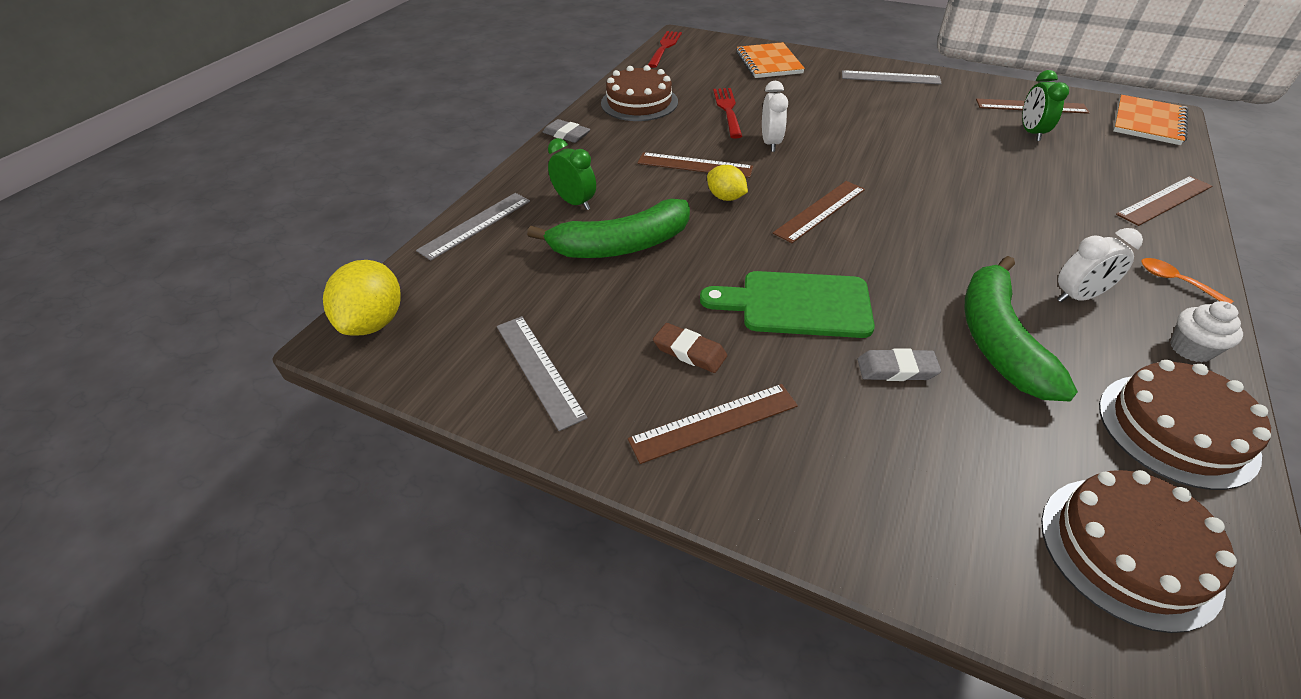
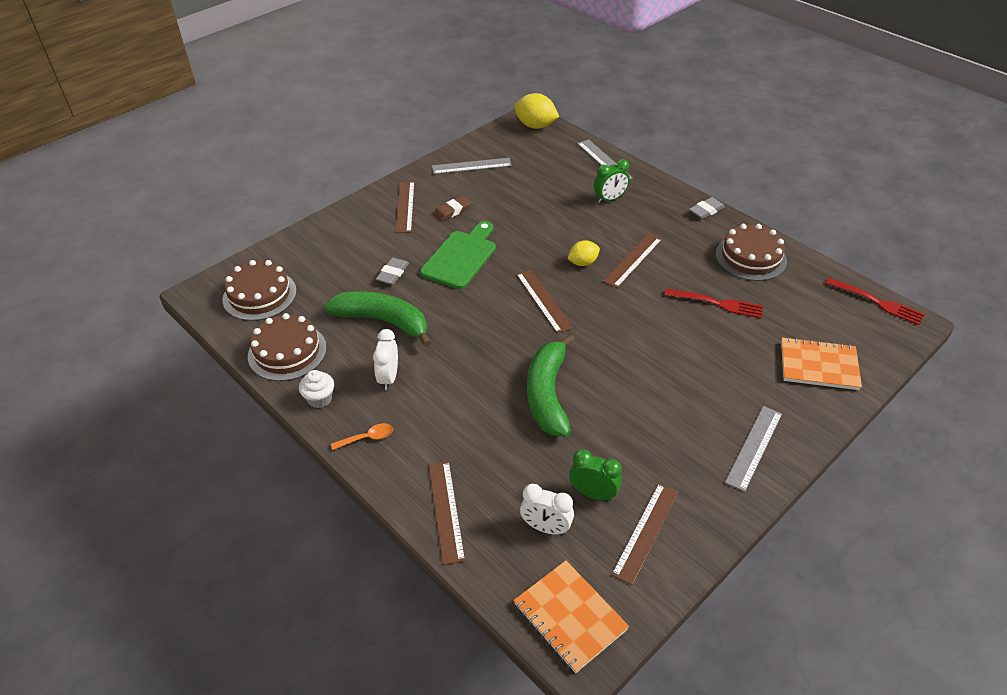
camera: 110 degrees right, 0 degrees up
(621, 245) = (553, 208): green banana -> green banana (548, 394)
(770, 143) = (648, 309): white clock -> white clock (546, 528)

